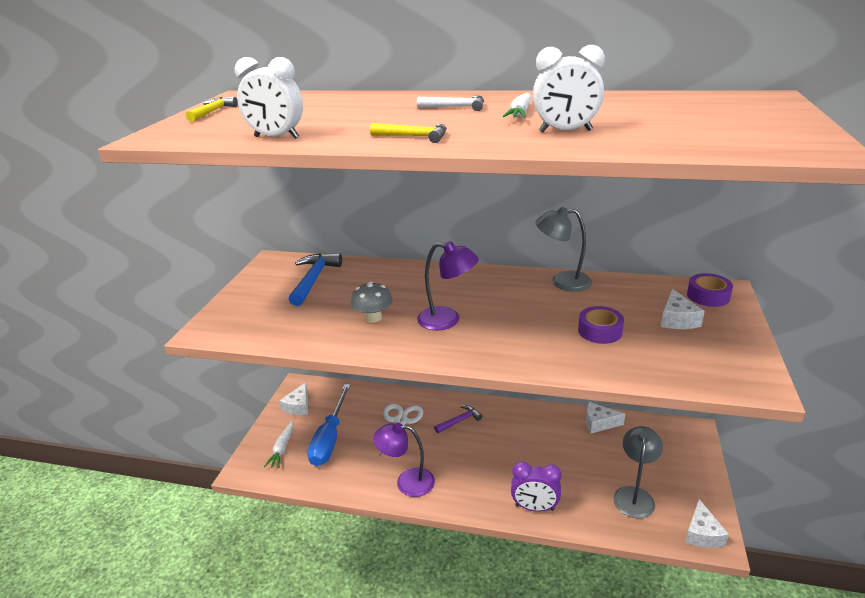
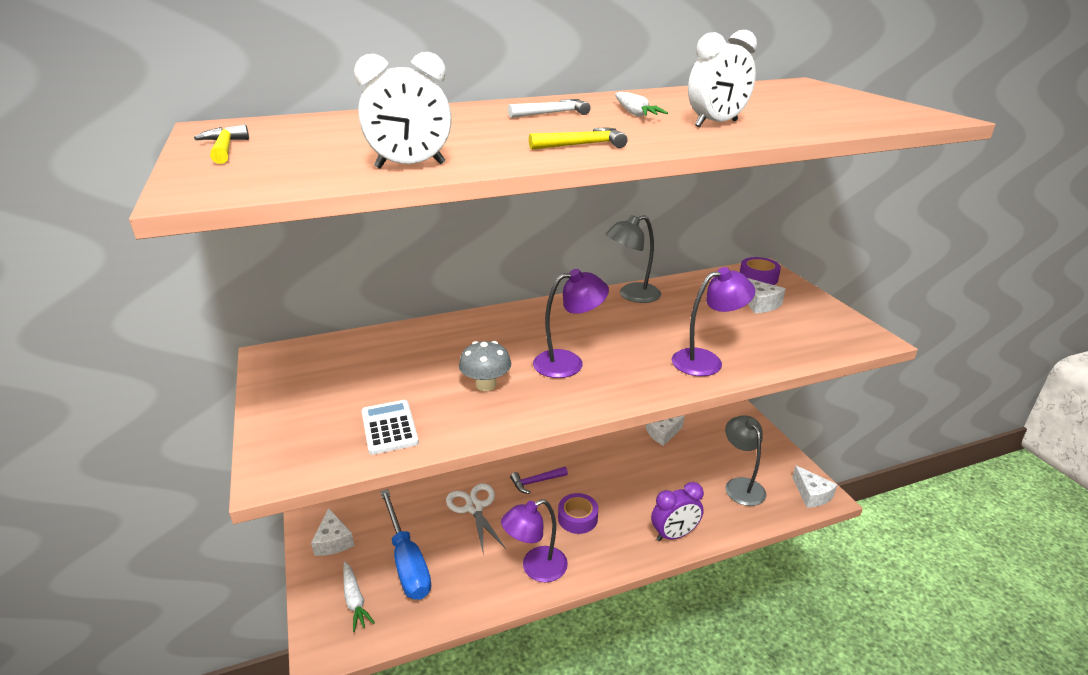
camera: 35 degrees left, 0 degrees up
(286, 326) = (389, 427): none -> white calculator
(314, 279) = (359, 364): blue hammer -> none
(459, 421) = (536, 482): purple hammer -> purple hammer turned 135 degrees counterclockwise
(560, 353) = (706, 360): none -> purple lamp
(600, 331) = (714, 331): purple tape -> purple tape (577, 518)

